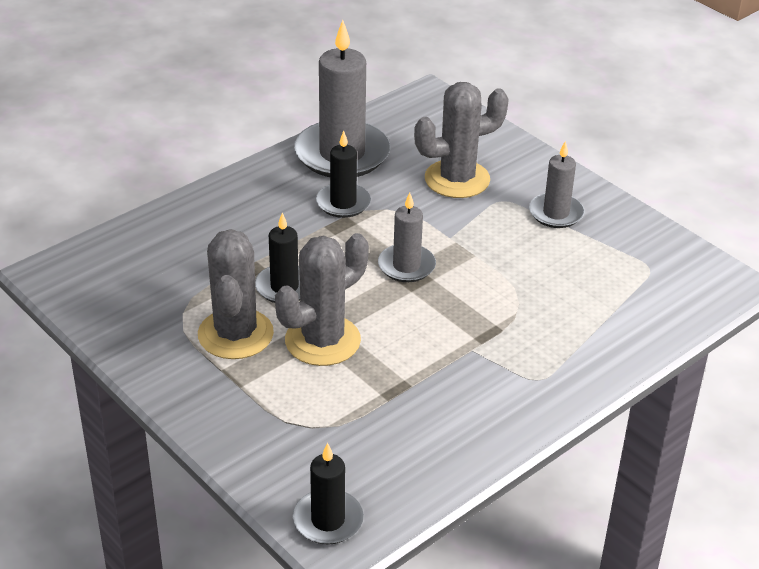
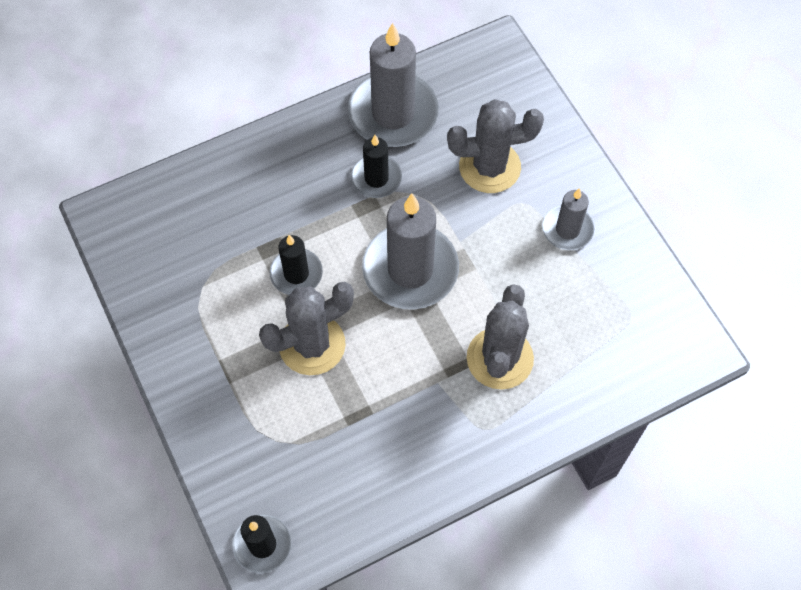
camera: 15 degrees right, 25 degrees up
(235, 334) = (240, 321): grey cactus -> grey cactus (500, 358)
(406, 266) = (410, 269): grey candle -> grey candle, size x1.82

